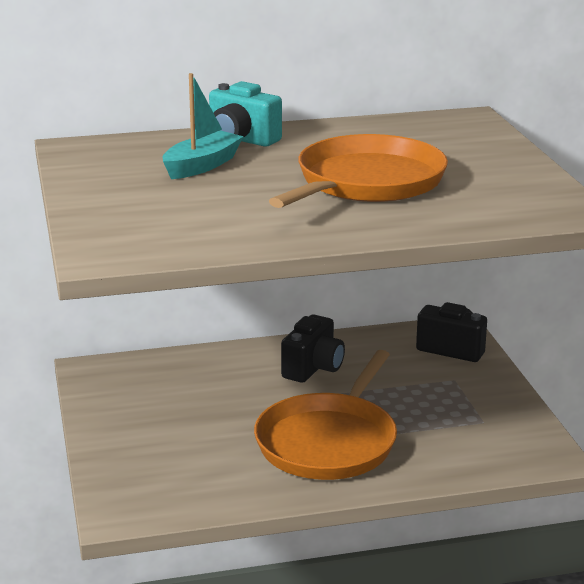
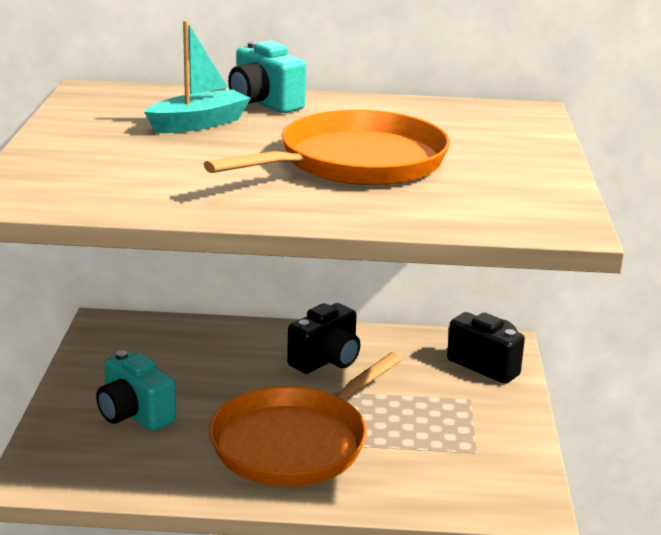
camera: 15 degrees right, 0 degrees up
(173, 444) = (134, 415): none -> turquoise camera

